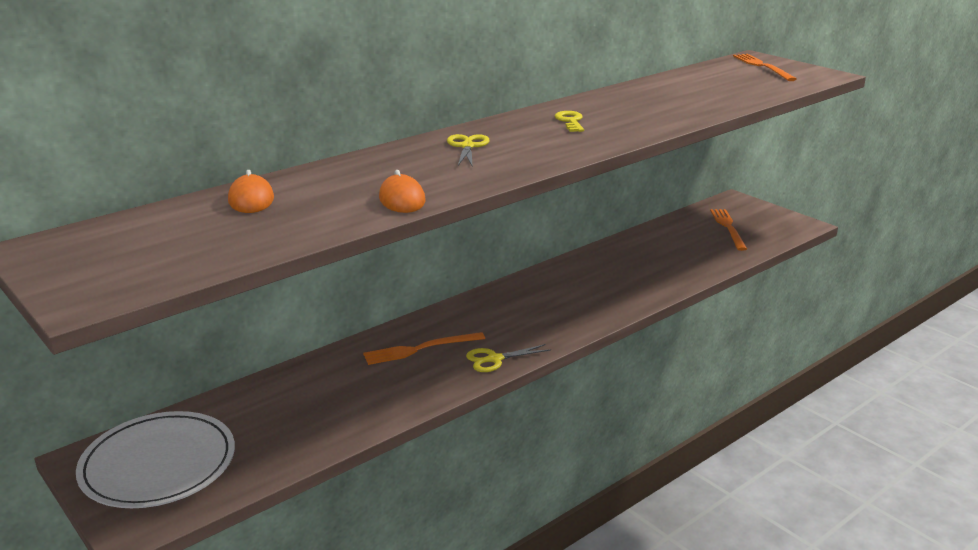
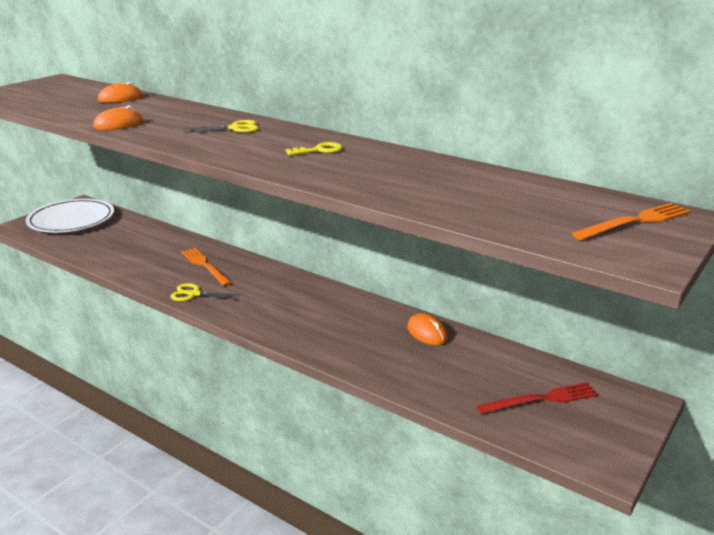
camera: 75 degrees right, 0 degrees up
(494, 359) = (194, 294): yellow scissors -> yellow scissors turned 45 degrees counterclockwise
(623, 250) = (427, 332): none -> orange mouse
(728, 228) = (541, 399): orange fork -> red fork

